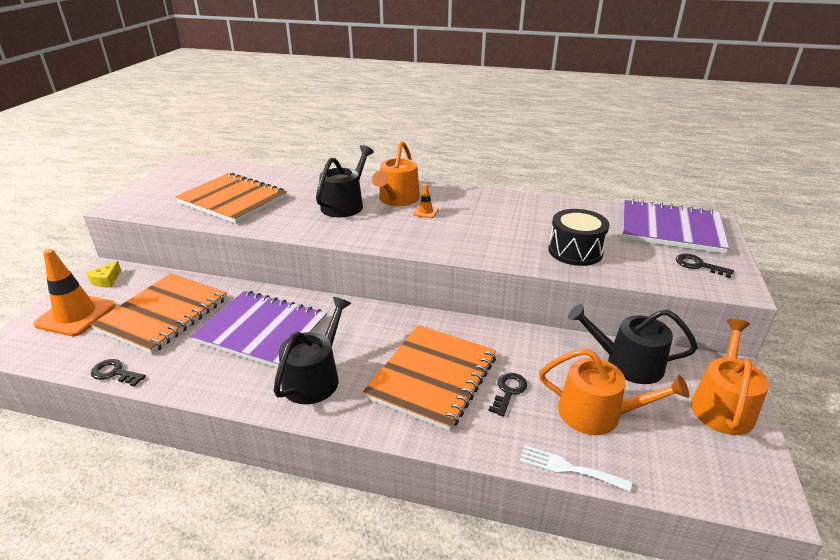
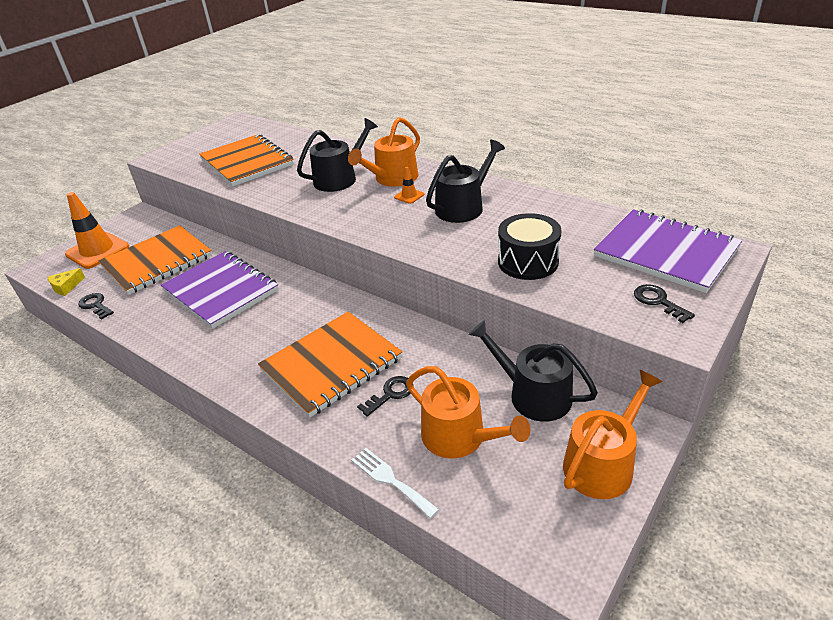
camera: 25 degrees right, 5 degrees up
(106, 280) = (135, 224): yellow cheese -> yellow cheese (66, 287)
(315, 377) = (234, 342): black watering can -> black watering can (463, 207)

